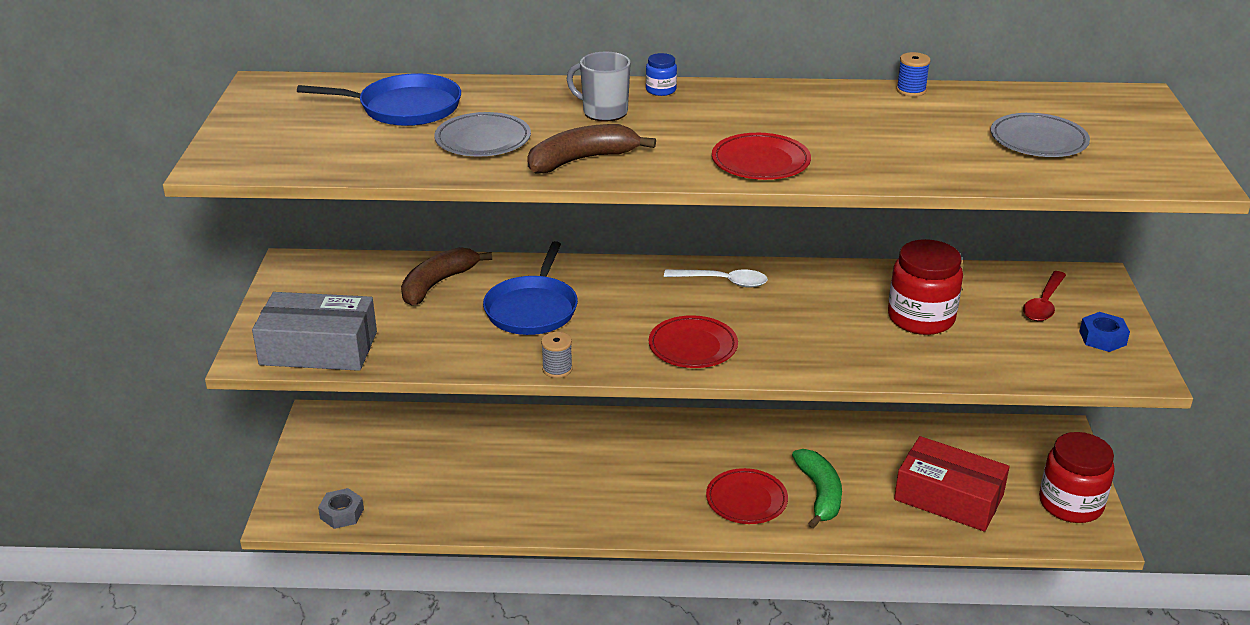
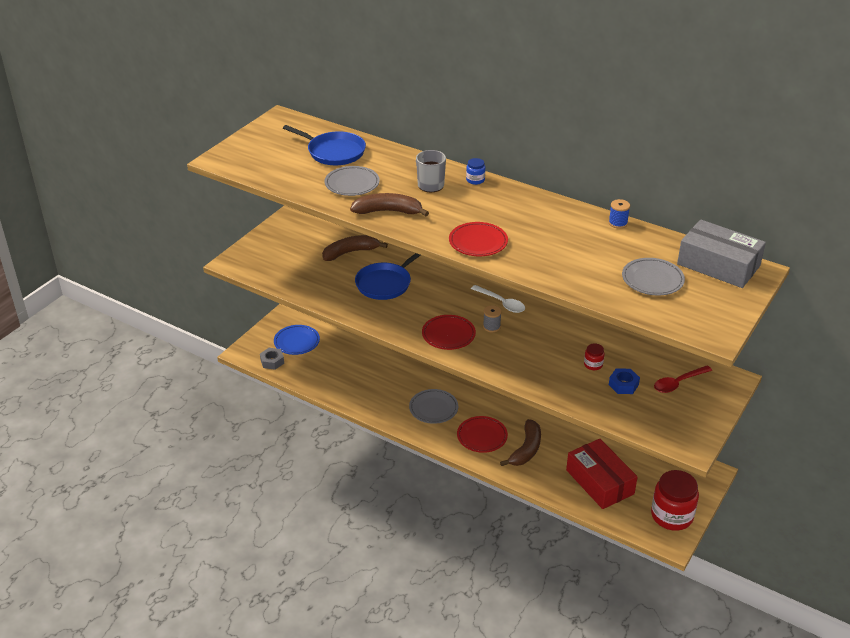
camera: 30 degrees right, 5 degrees up
(318, 348) = (265, 269): grey box -> grey box (718, 265)
(359, 470) = (297, 342): none -> blue plate
(557, 369) = (368, 322): grey spool -> grey spool (491, 327)
(646, 488) = (433, 408): none -> grey plate
(819, 494) = (526, 449): green banana -> brown banana
(921, 318) = (593, 364): red jar -> red jar, size x0.44
(1102, 338) = (691, 416): blue nut -> blue nut (623, 385)

